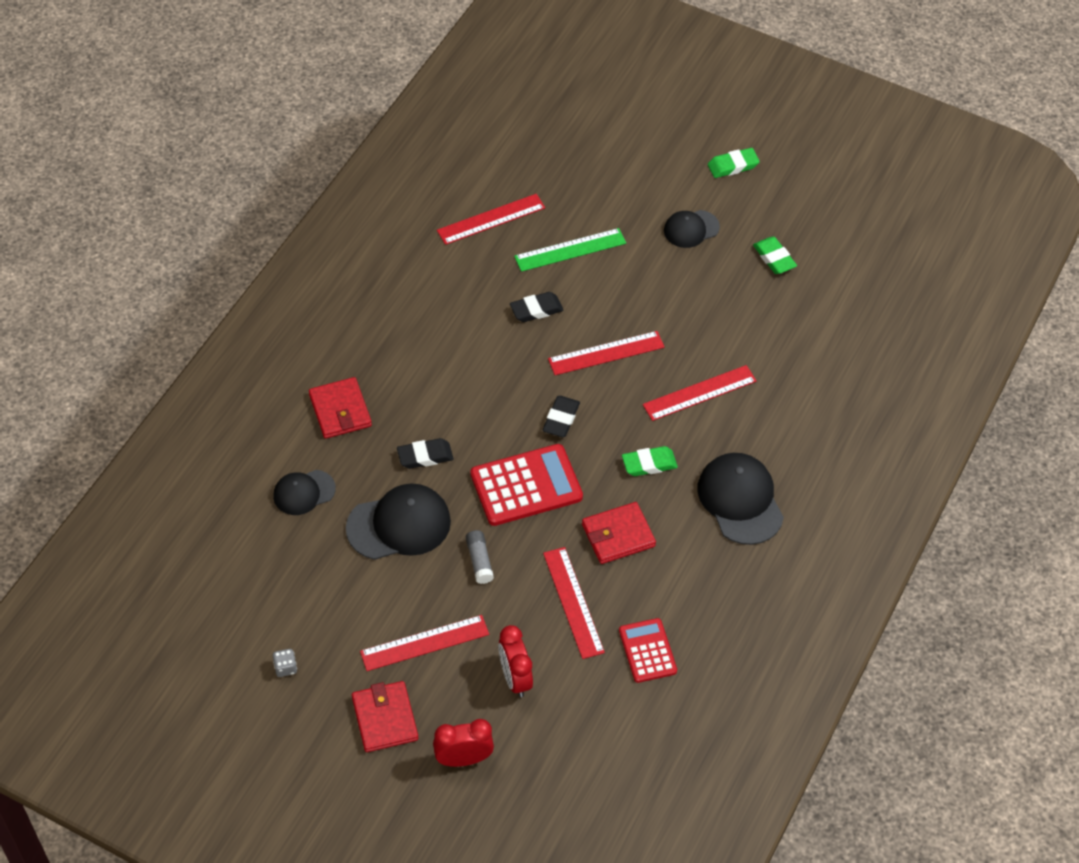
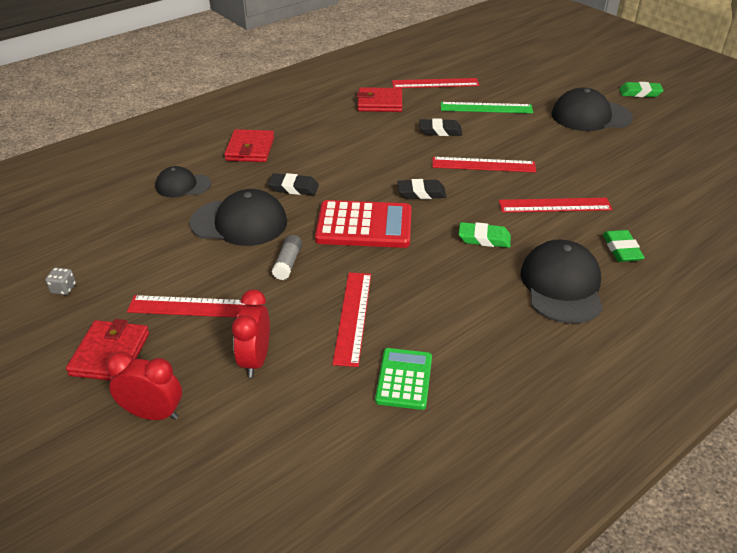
camera: 25 degrees right, 15 degrees down
(561, 419) = (421, 193): black eraser -> black eraser turned 45 degrees clockwise
(618, 535) = (426, 280): red wallet -> red wallet (380, 103)
(647, 651) = (404, 379): red calculator -> green calculator
(691, 229) = (590, 116): black cap -> black cap, size x1.65
(774, 258) = (657, 144): green eraser -> green eraser (621, 249)

